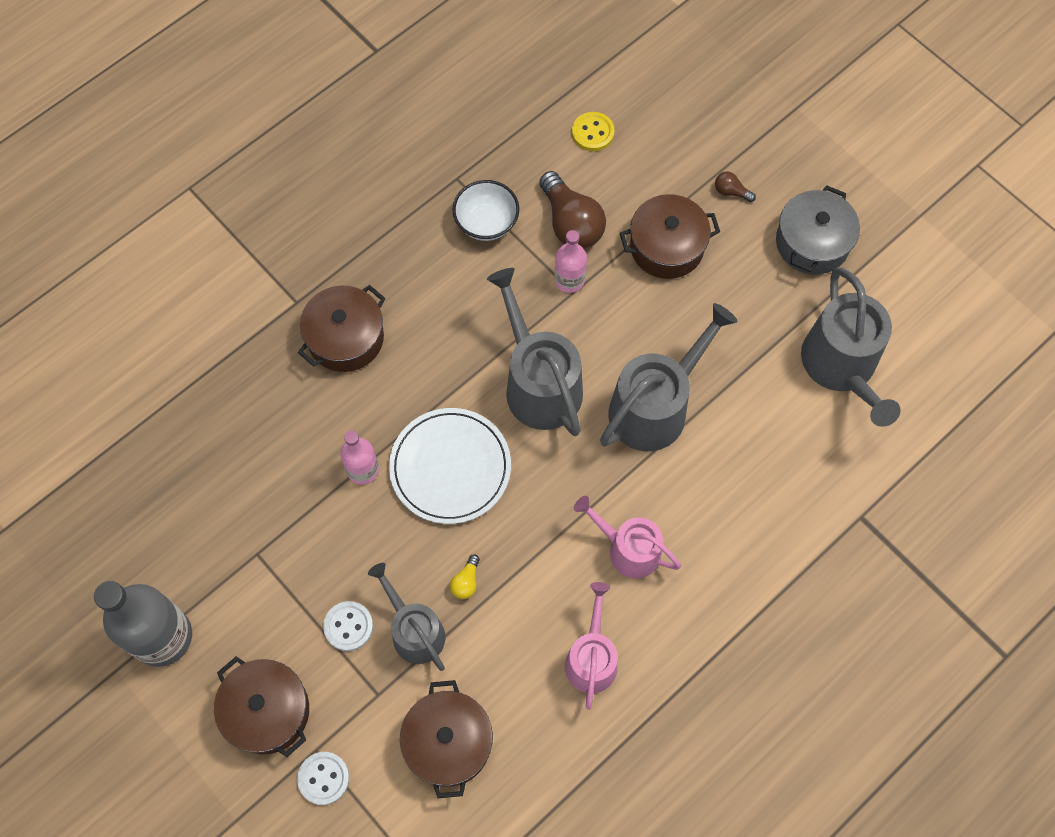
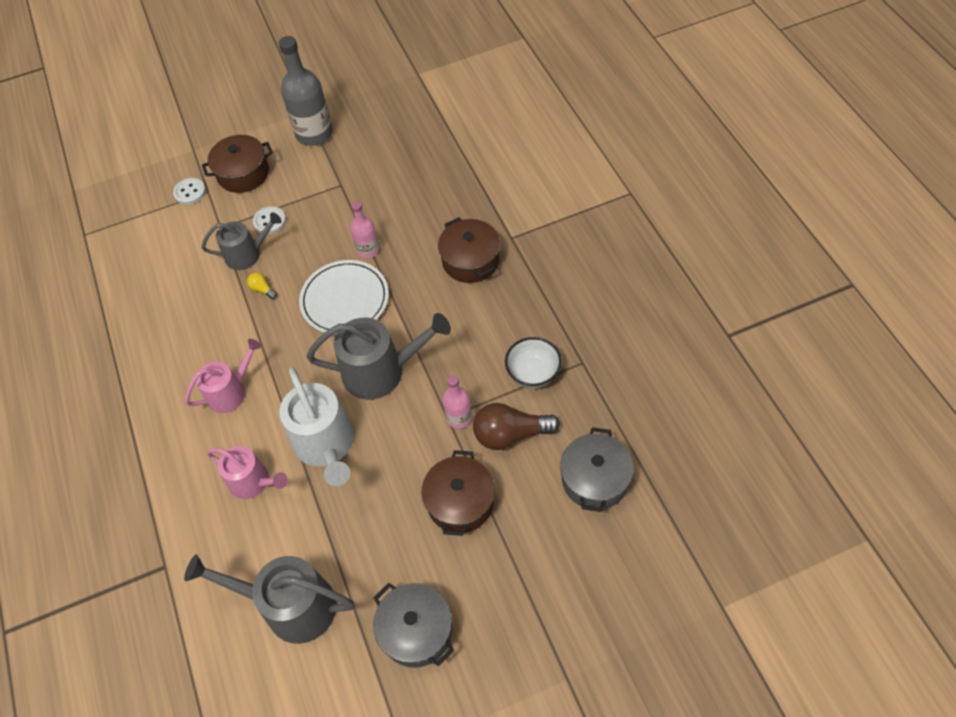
camera: 115 degrees right, 10 degrees down
(448, 742) = (171, 256): brown pot -> none
(591, 658) = (172, 347): pink watering can -> pink watering can (253, 482)
(593, 132) = (595, 479): yellow button -> grey pot
(654, 407) = (325, 445): grey watering can -> white watering can
(731, 192) = (494, 577): brown light bulb -> none

